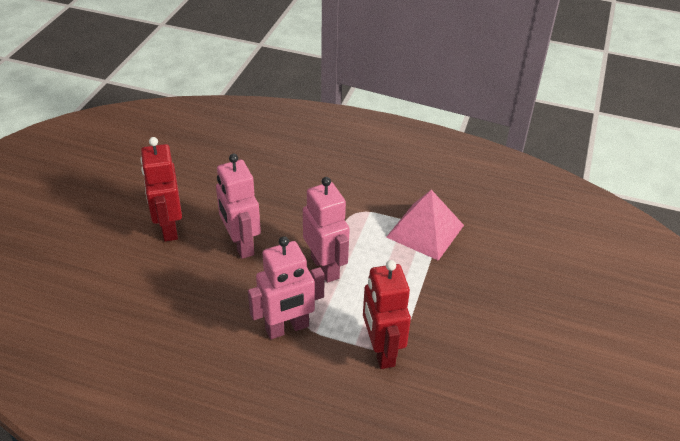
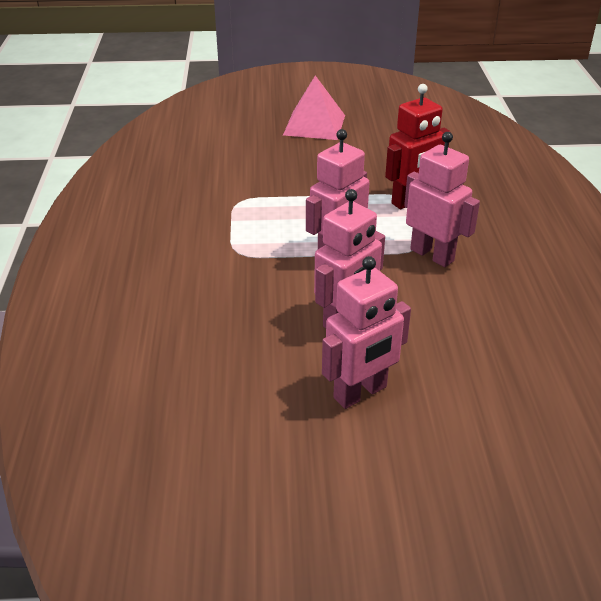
camera: 110 degrees left, 5 degrees down
(168, 228) = (360, 393): red robot -> pink robot
(425, 231) = (242, 205): pink pyramid -> pink pyramid (314, 125)

